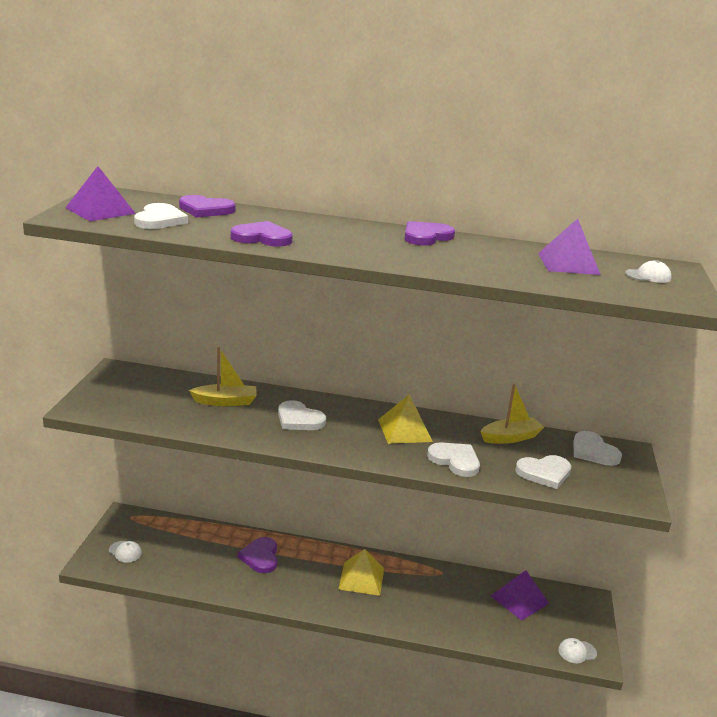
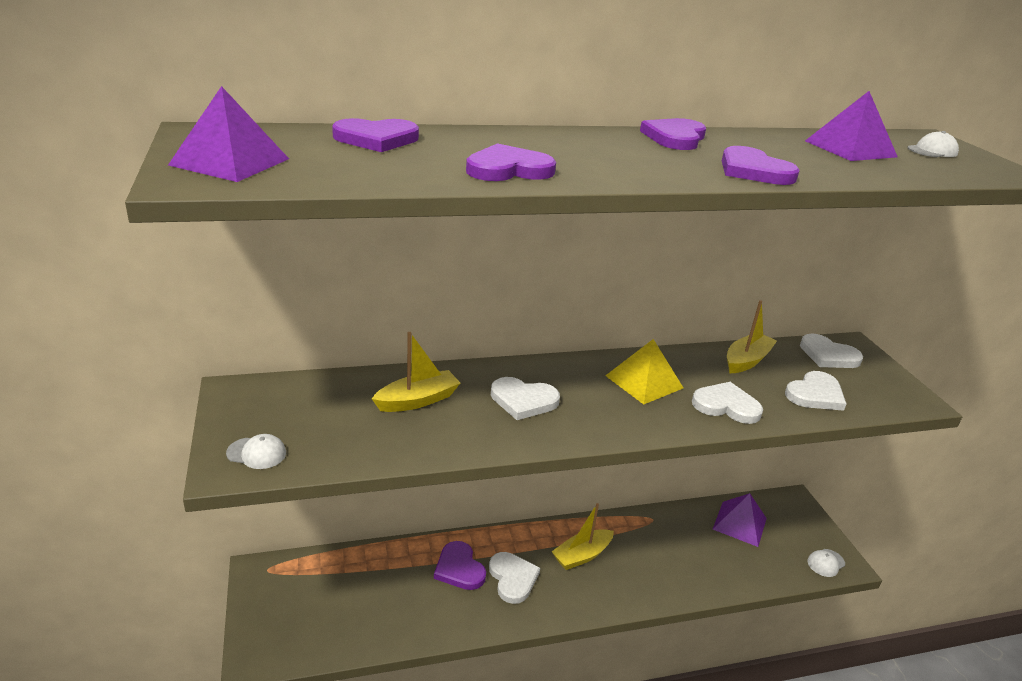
camera: 25 degrees left, 5 degrees up
(125, 552) = (292, 622): white cap -> white cap (256, 453)
(159, 220) = (337, 164): white heart -> white heart (513, 578)
(361, 578) = (582, 555): yellow pyramid -> yellow boat
(445, 264) = (753, 171): none -> purple heart

